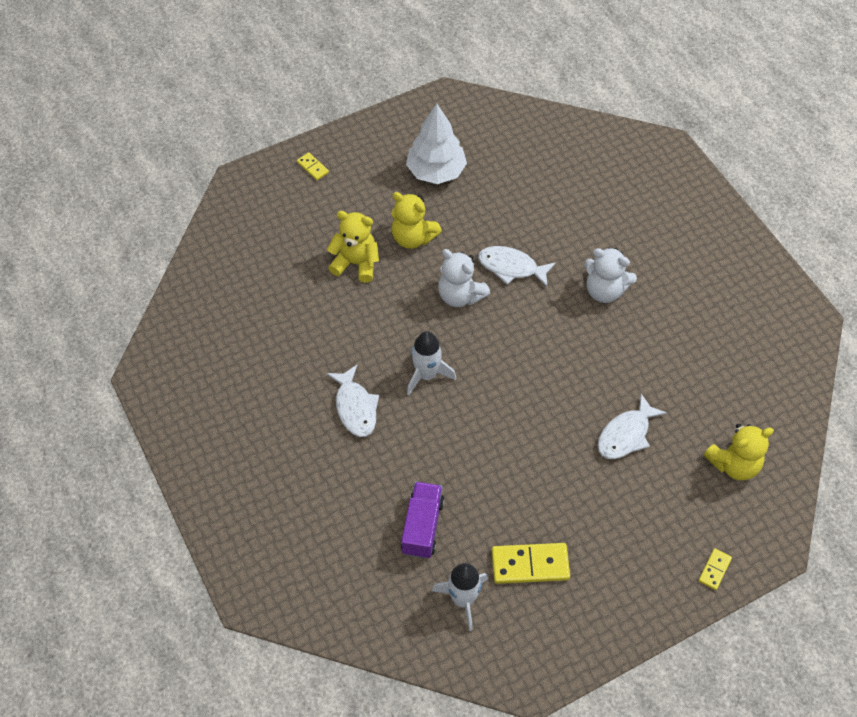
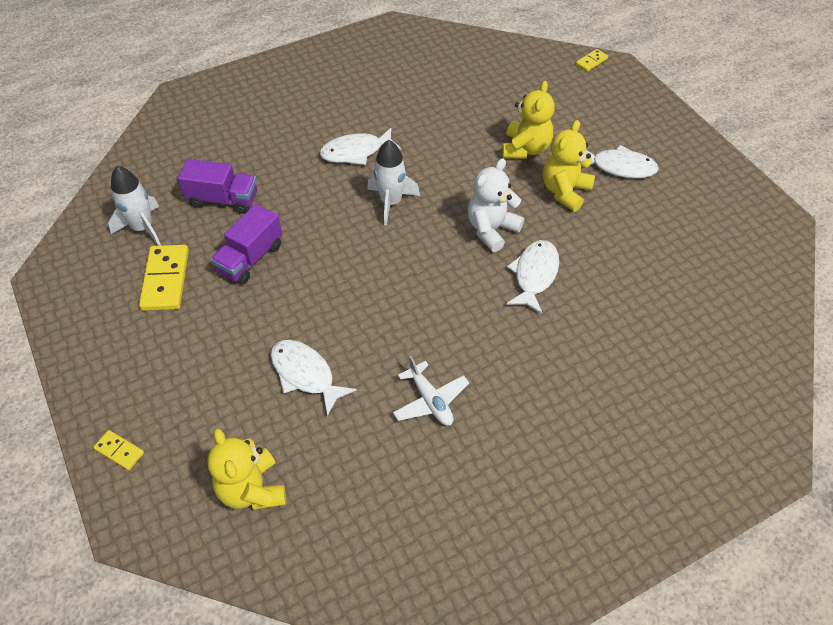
camera: 90 degrees right, 5 degrees down
(312, 167) = (644, 115): yellow domino -> yellow domino (591, 61)
(382, 195) = (619, 167): none -> white fish
(436, 171) = (663, 210): white tree -> none
(500, 491) = (250, 258): none -> purple truck
(604, 290) = (509, 366): white teddy bear -> none
(641, 344) = (430, 400): none -> white plane

